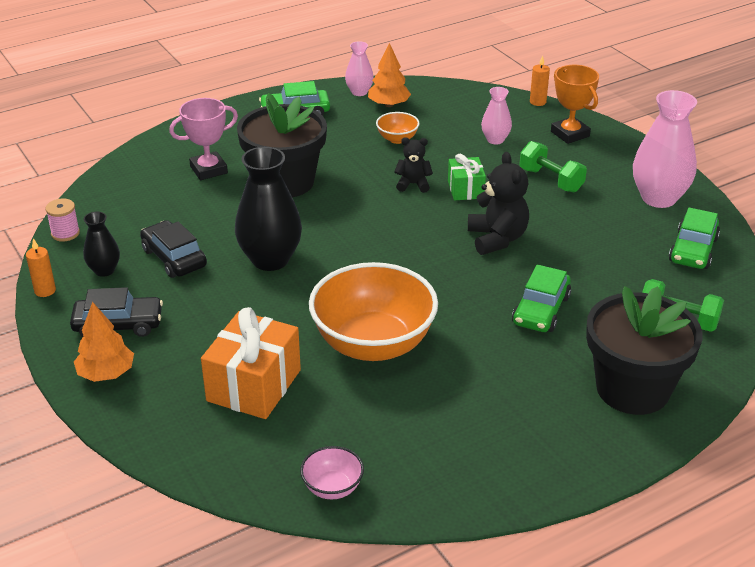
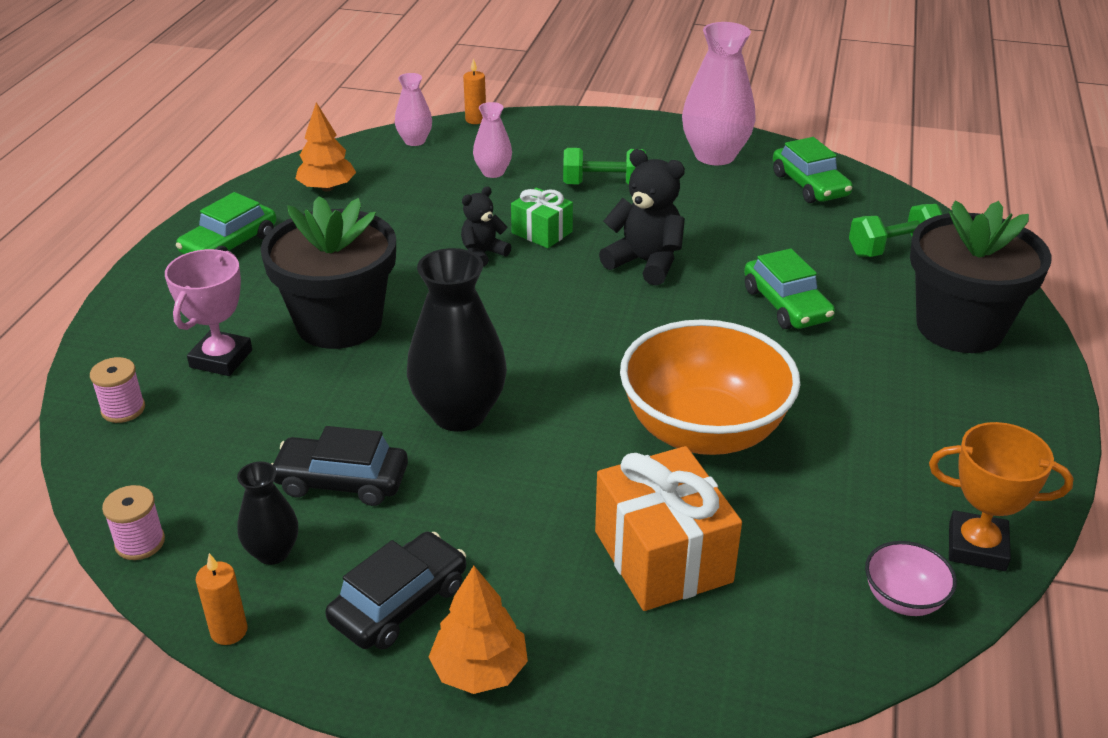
camera: 45 degrees left, 0 degrees up
(138, 170) = (123, 409): none -> pink spool
(359, 92) = (272, 190): pink vase -> pink vase (415, 141)
(397, 139) = (393, 217): orange bowl -> none
(570, 134) = (552, 135): orange trophy -> orange trophy (977, 547)

